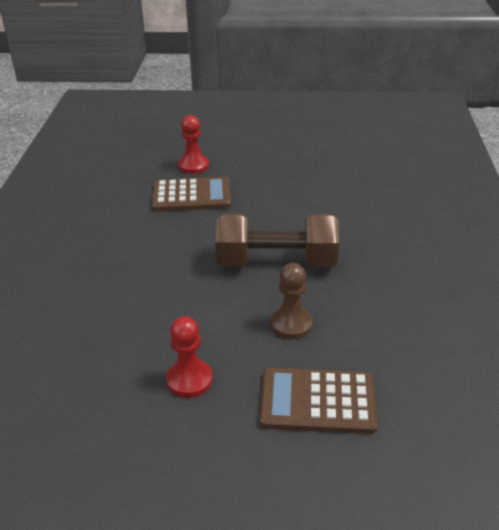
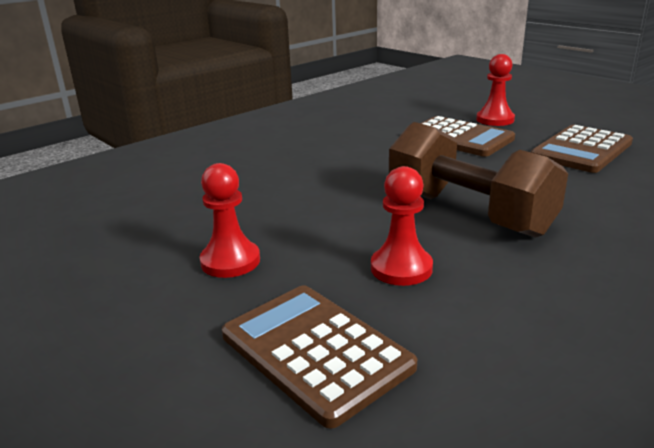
camera: 45 degrees right, 10 degrees down
(278, 176) = (581, 150): none -> brown calculator
(291, 324) = (401, 268): brown pawn -> red pawn

